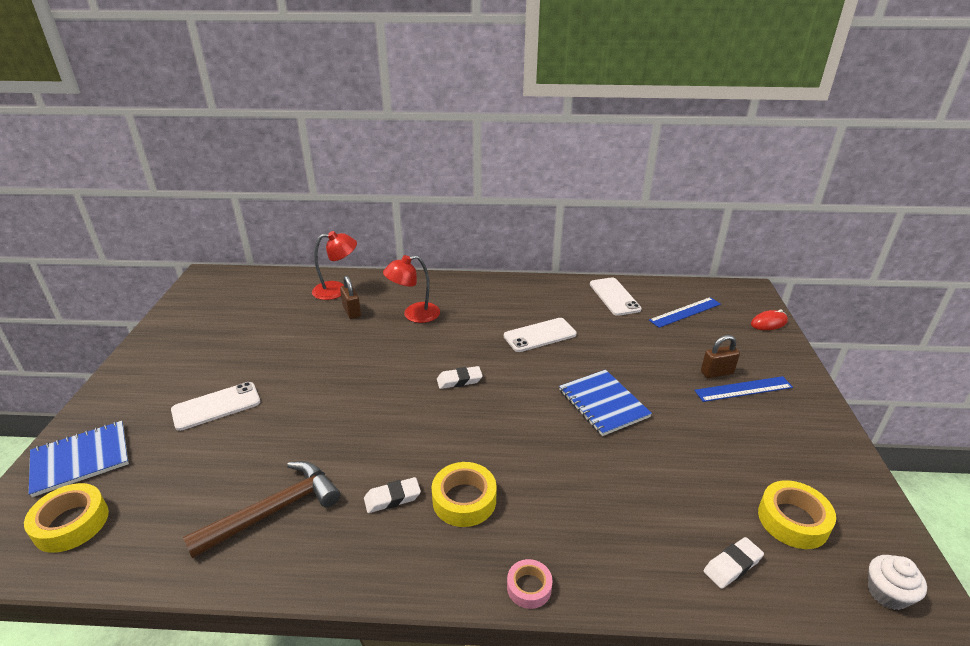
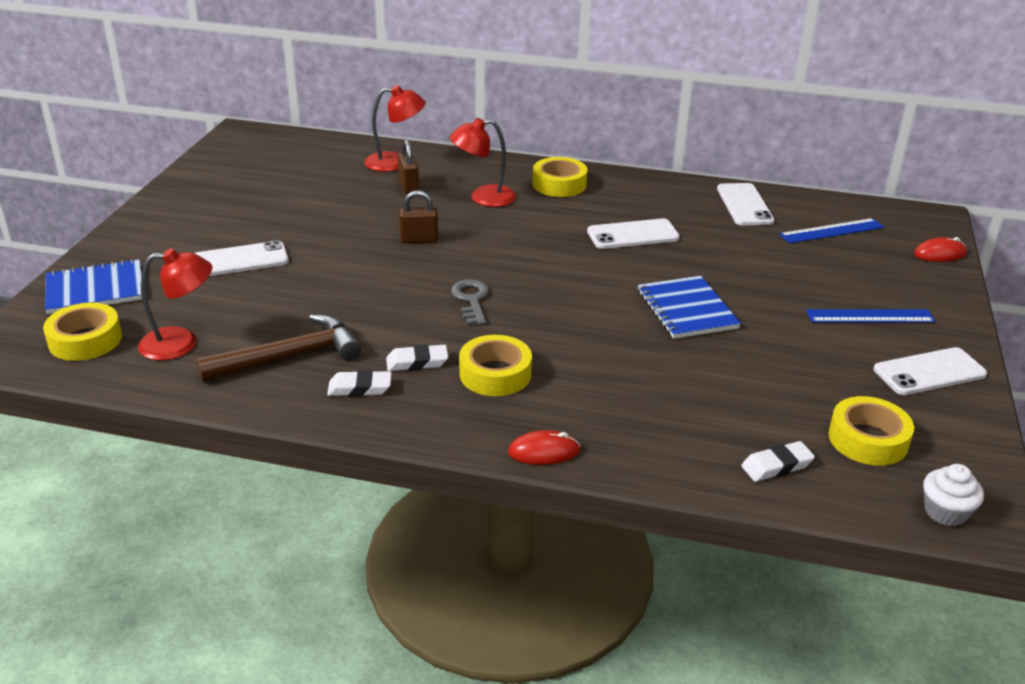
camera: 10 degrees right, 0 degrees up
(168, 512) = (181, 343): none -> red lamp
(426, 420) = (471, 300): none -> grey key
(459, 380) = (520, 268): white eraser -> white eraser (360, 388)
(470, 295) = (559, 184): none -> yellow tape
(529, 587) = (544, 452): pink tape -> red mouse
(716, 373) = (843, 296): brown padlock -> brown padlock (419, 239)
(809, 438) = (929, 372): none -> white phone

